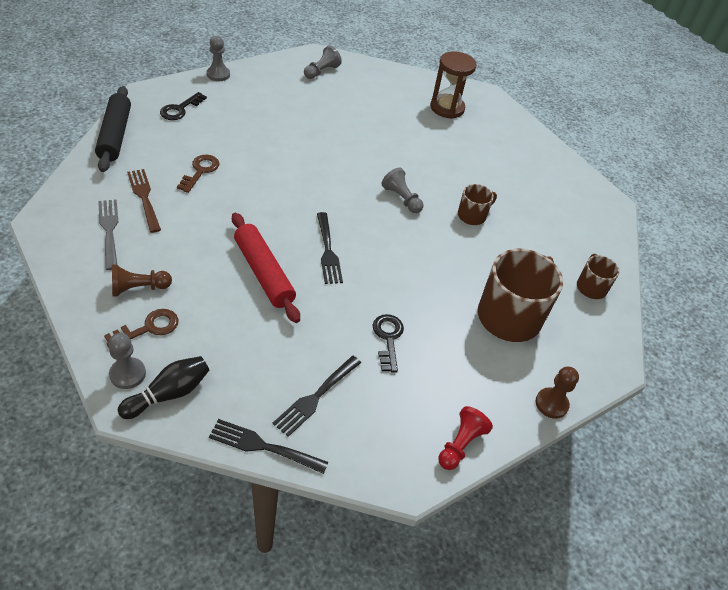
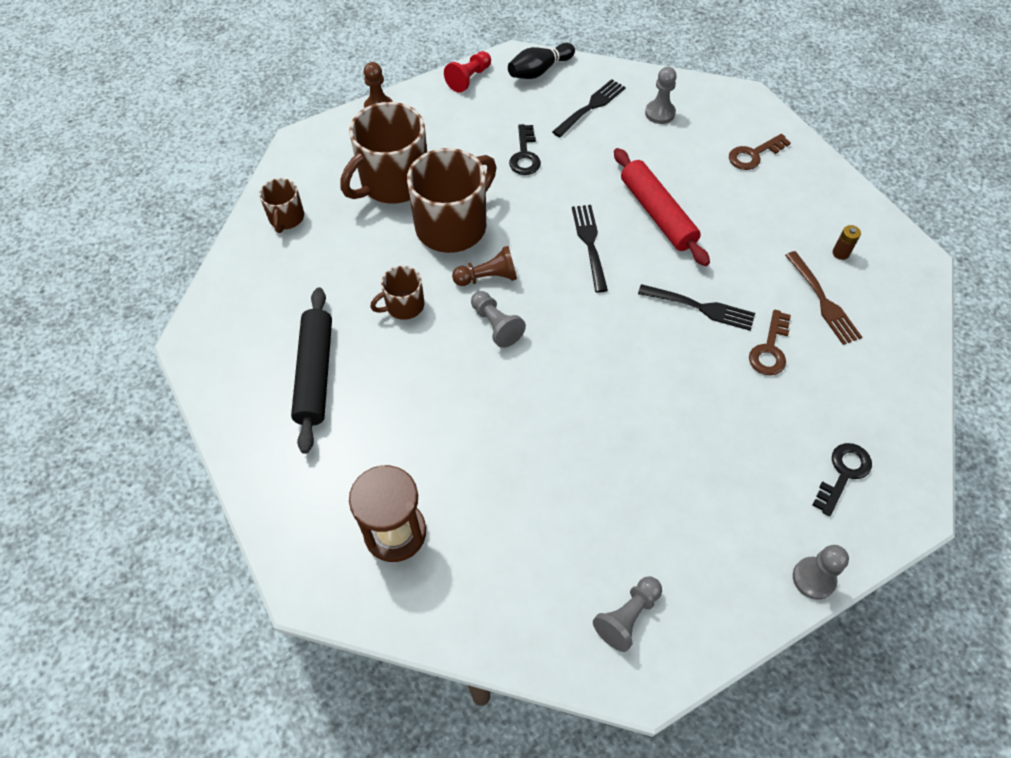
camera: 170 degrees left, 10 degrees up
(109, 230) = (840, 253): grey fork -> brown battery
(115, 135) = (910, 405): black rolling pin -> black rolling pin (315, 374)
(128, 374) = (755, 118): grey pawn -> grey pawn (660, 113)
(138, 288) = (779, 191): brown pawn -> brown pawn (488, 277)
(169, 394) = (715, 105): black bowling pin -> black bowling pin (539, 71)
(263, 446) = (629, 74): black fork -> black fork (701, 308)
(447, 273) = (453, 225): none -> brown mug

